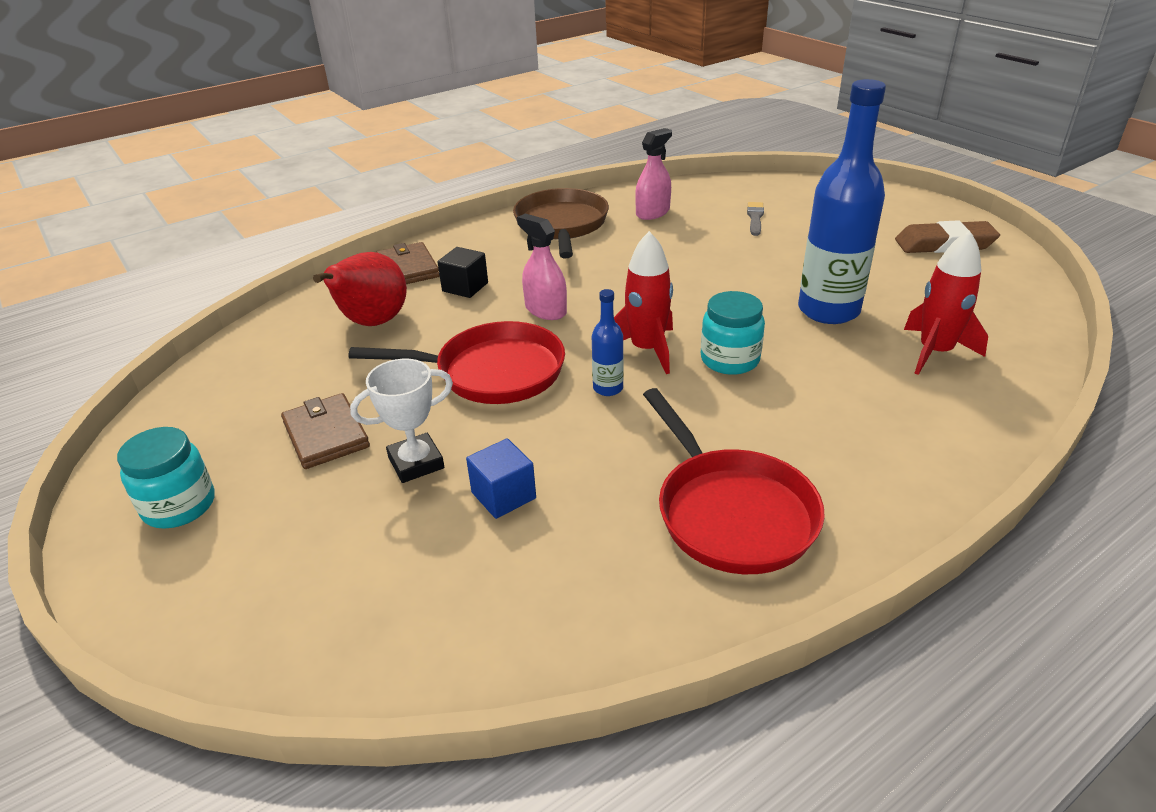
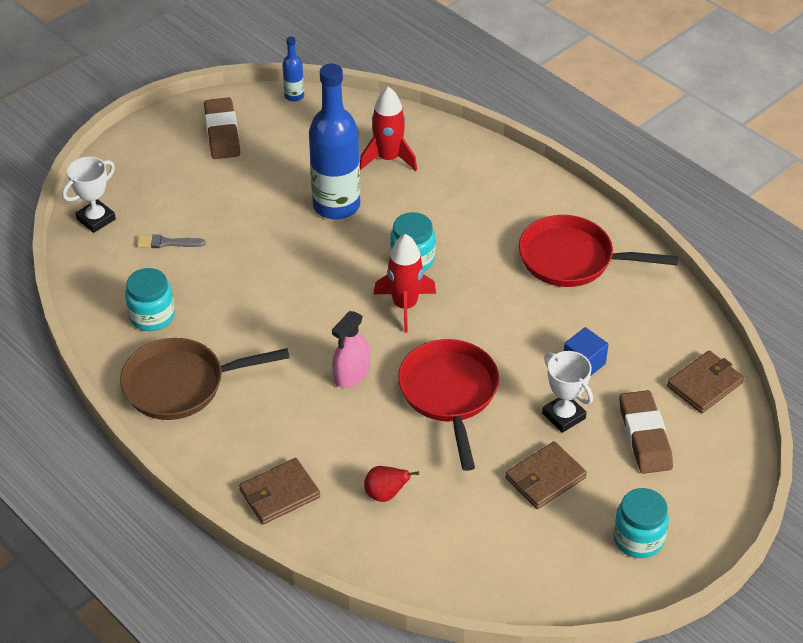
camera: 100 degrees left, 10 degrees up
(340, 541) = (644, 436): none -> brown eraser
(372, 323) = (386, 494): red pear -> red pear, size x0.53
(408, 641) = (705, 384): none -> brown wallet
(465, 287) = (314, 439): black cube -> none
(608, 388) = (459, 323): blue bottle -> blue bottle (294, 96)
(652, 212) = (152, 316): pink spray bottle -> turquoise jar
(730, 512) = (572, 259): red pan -> red pan turned 135 degrees counterclockwise
(787, 187) = (96, 219): none -> white trophy

